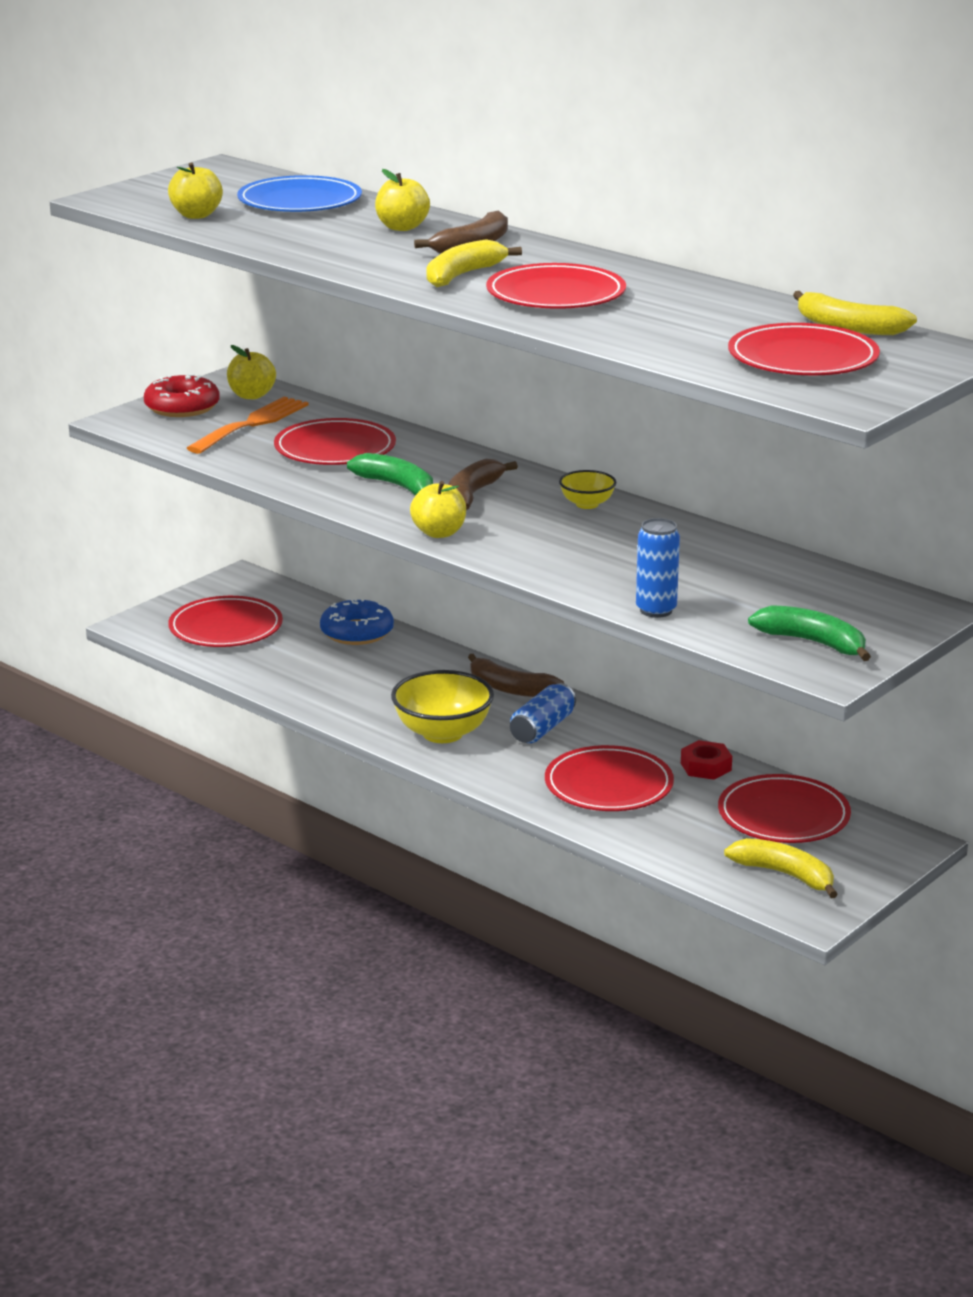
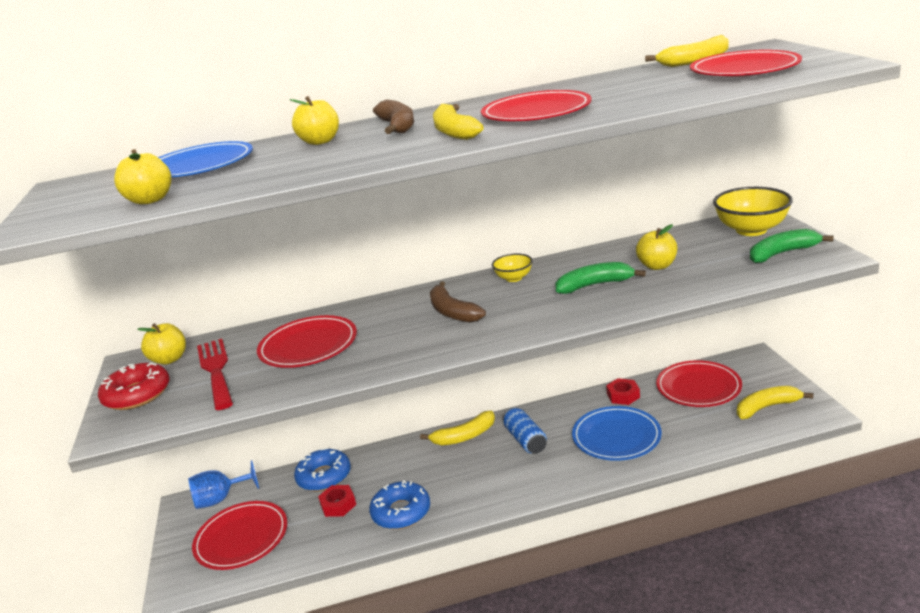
camera: 50 degrees left, 0 degrees up
(252, 424) = (216, 370): orange fork -> red fork
(268, 591) = (220, 499): none -> blue goblet
(321, 658) = (338, 505): none -> red nut
(344, 697) = (401, 512): none -> blue donut
(397, 486) = (403, 335): green banana -> green banana (594, 285)
(439, 533) = (498, 336): yellow apple -> yellow apple (657, 266)
(442, 733) = (493, 483): yellow bowl -> yellow bowl (751, 230)
(510, 688) = (464, 436): brown banana -> yellow banana
(608, 785) = (616, 437): red plate -> blue plate
(656, 610) = (697, 288): blue can -> none

